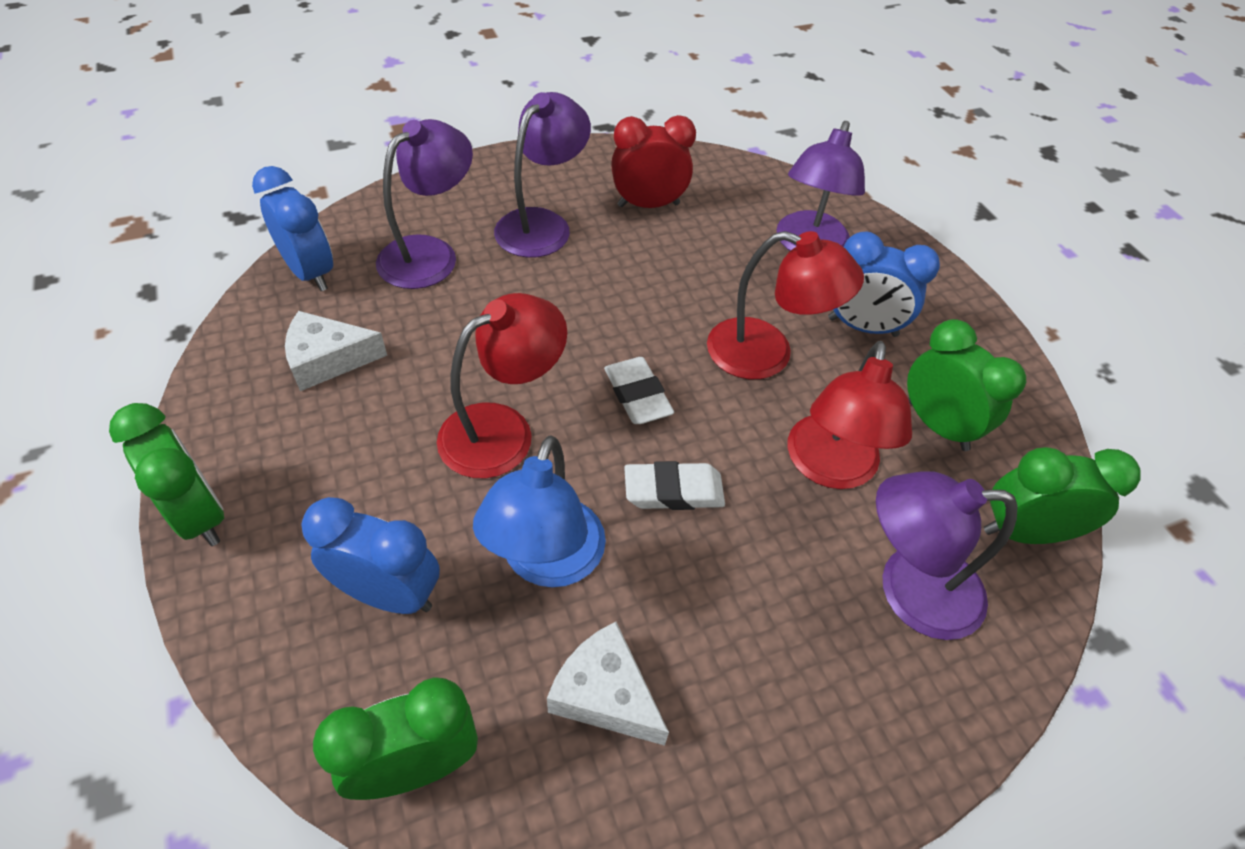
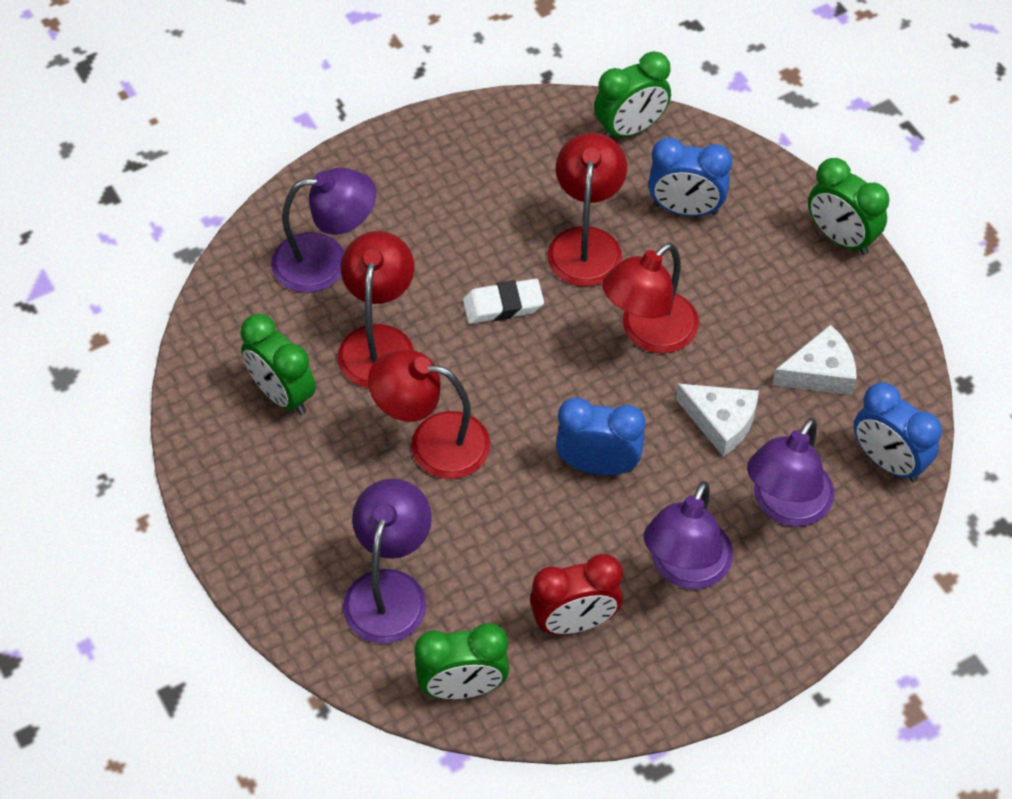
camera: 175 degrees right, 5 degrees up
(547, 562) = (586, 243): blue lamp -> red lamp
(605, 694) = (529, 175): white cheese -> white cheese (721, 422)
(637, 395) = (545, 381): white eraser -> none
(862, 327) = (339, 489): blue clock -> blue clock (598, 465)
(1024, 532) = (230, 314): green clock -> green clock (463, 687)

